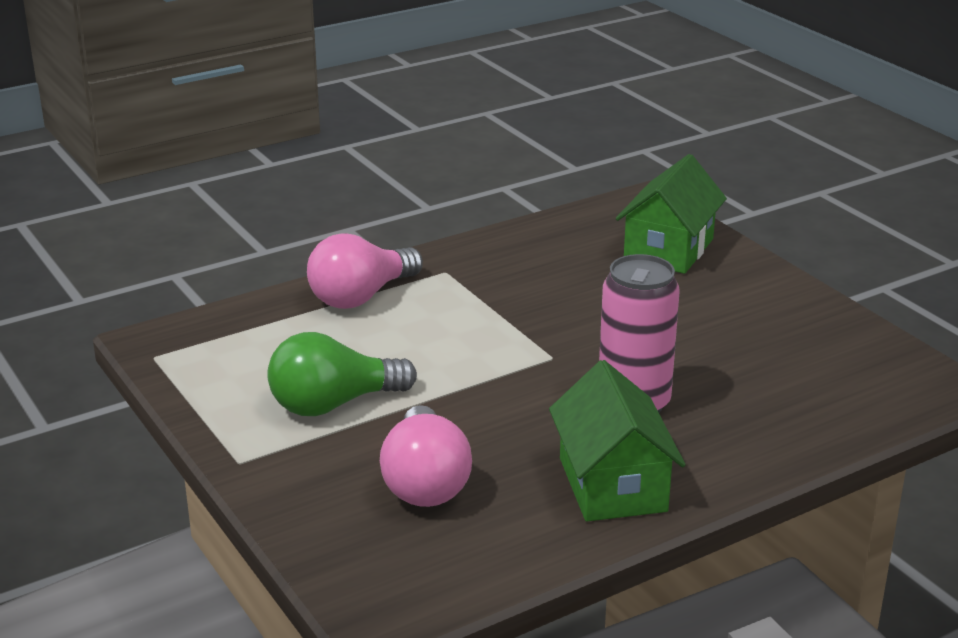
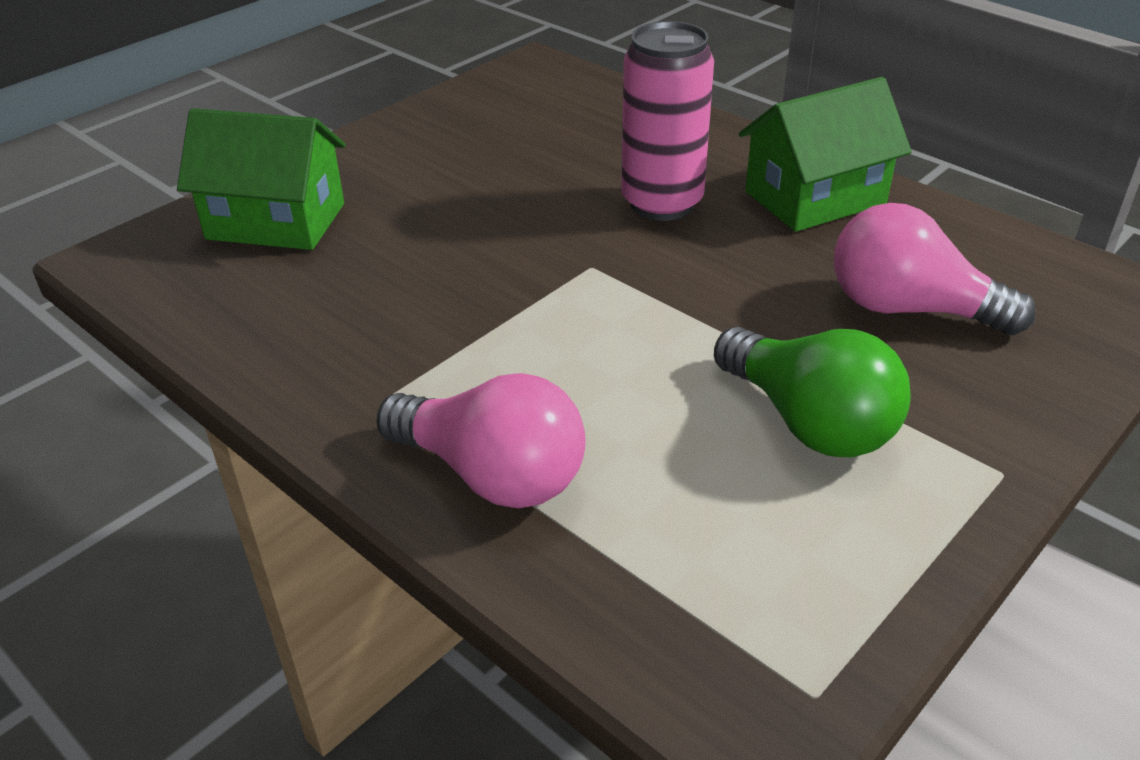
camera: 105 degrees left, 10 degrees up
(425, 482) = (909, 309): pink light bulb -> pink light bulb turned 135 degrees counterclockwise

